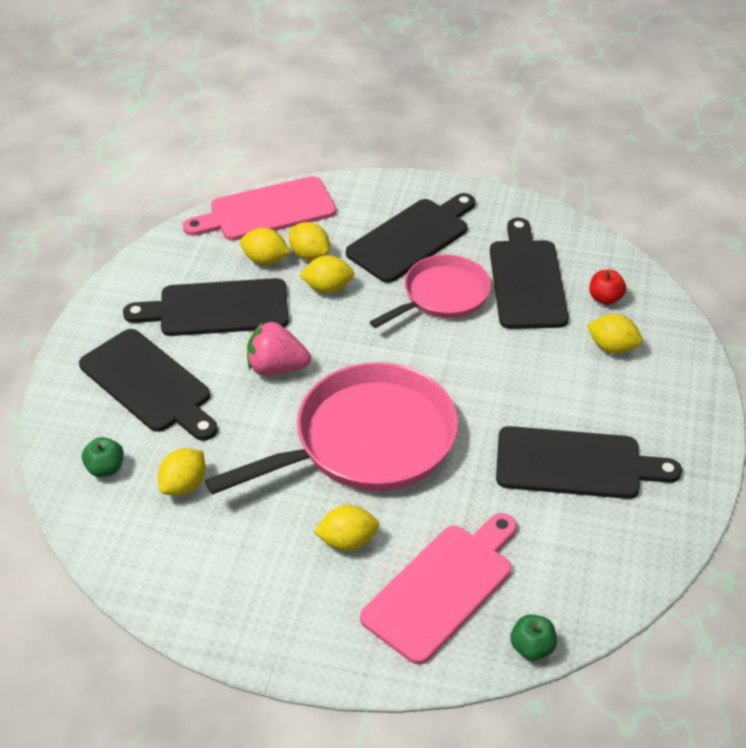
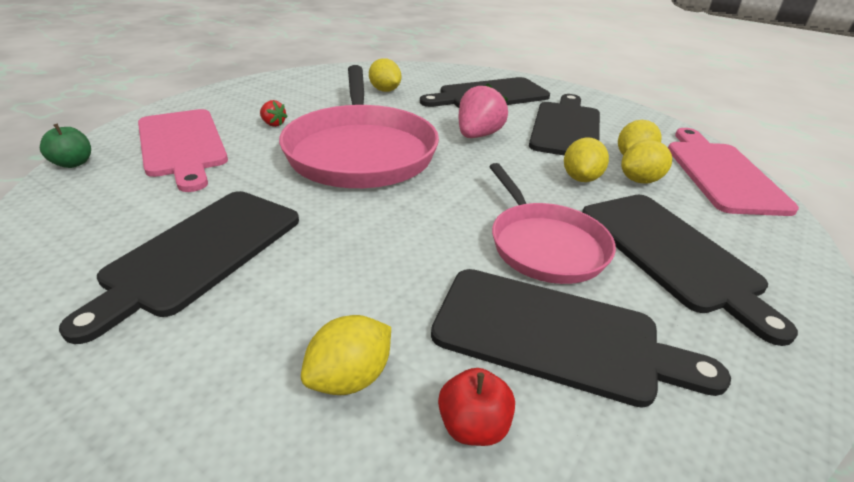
camera: 110 degrees right, 10 degrees down
(105, 468) = (421, 76): green apple -> none
(347, 541) = (273, 124): yellow lemon -> red strawberry

